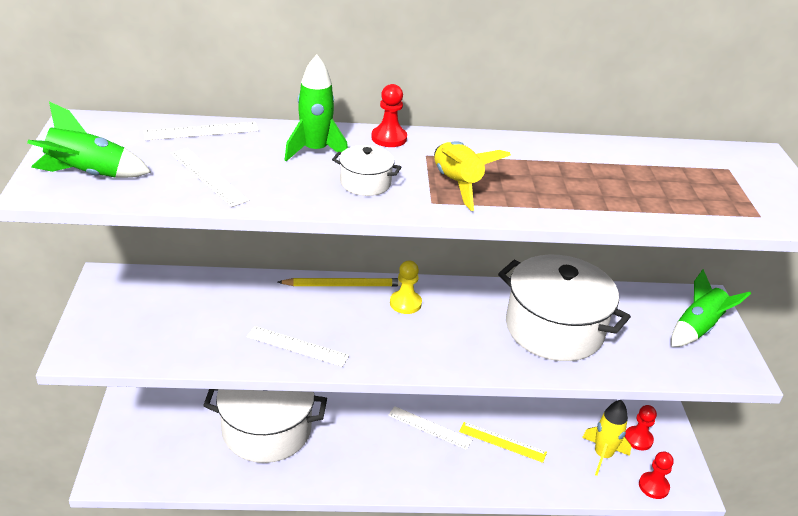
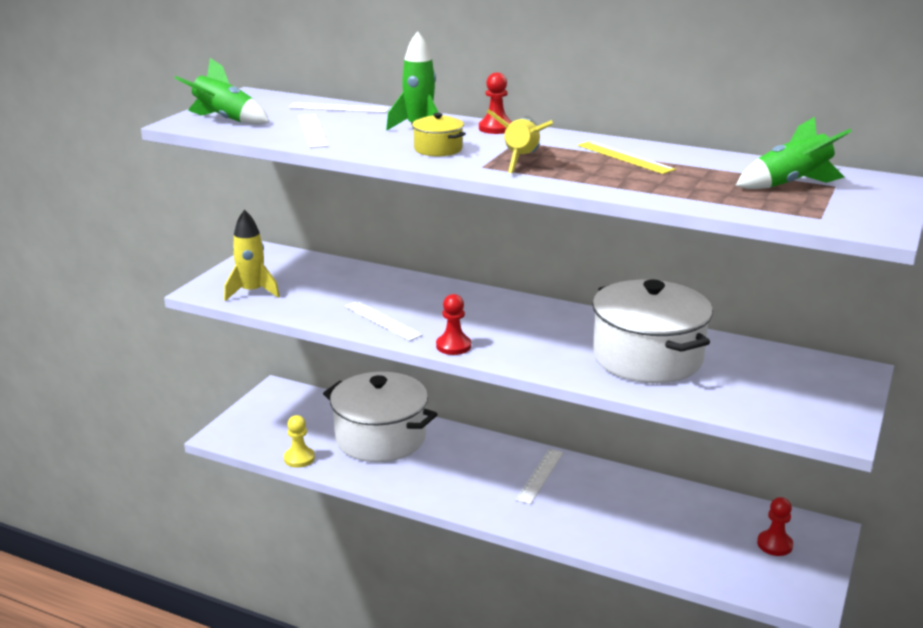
camera: 30 degrees right, 10 degrees down
(344, 285) = (463, 290): yellow pencil -> none
(365, 183) = (438, 149): white pot -> yellow pot
(405, 303) = (510, 312): yellow pawn -> yellow pawn (299, 458)
(429, 427) = (540, 476): white ruler -> white ruler turned 60 degrees clockwise
(502, 442) = (610, 506): yellow ruler -> yellow ruler (625, 157)
(602, 455) = (718, 546): yellow rocket -> yellow rocket (252, 292)
(653, 486) = (760, 587): red pawn -> red pawn (453, 346)
(697, 329) = (819, 390): green rocket -> green rocket (790, 184)

